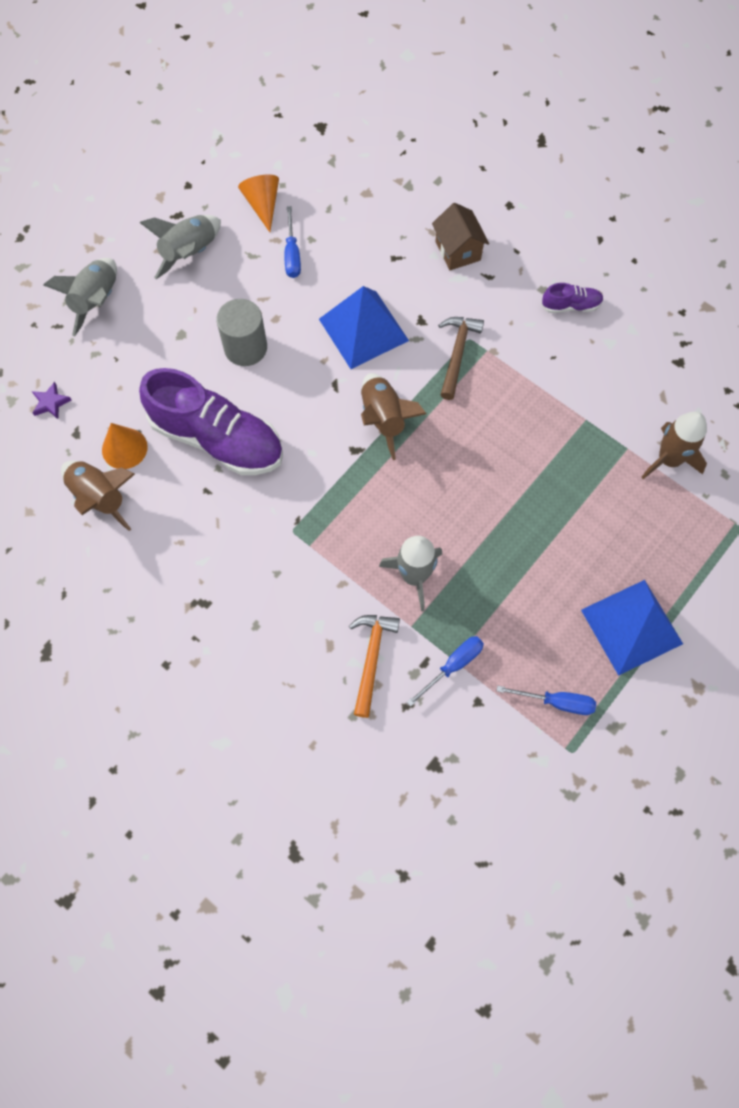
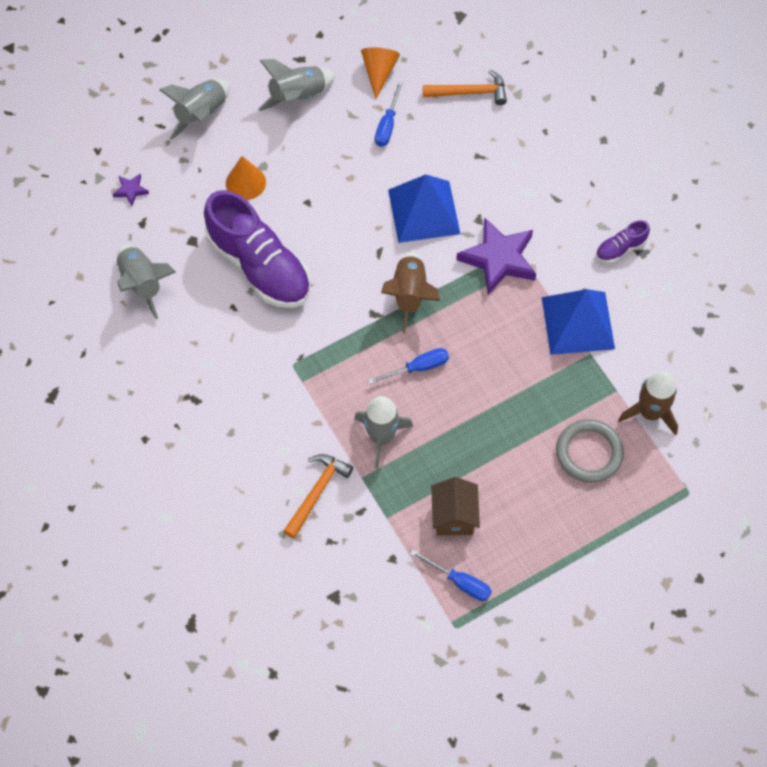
camera: 20 degrees right, 5 degrees down
(100, 497) = (142, 284): brown rocket -> grey rocket
(124, 448) = (178, 249): orange cone -> orange cone (245, 182)
(245, 347) = (314, 195): grey cylinder -> none
(361, 198) = (470, 92): none -> orange hammer
(453, 666) = (383, 522): blue screwdriver -> blue screwdriver (418, 368)
(457, 354) = (499, 259): brown hammer -> purple star
(458, 251) = (538, 167): brown house -> brown house (454, 516)
(571, 306) = (620, 248): purple shoe -> purple shoe turned 135 degrees clockwise
(627, 520) = (589, 453): none -> grey ring
(631, 626) = (552, 543): blue pyramid -> blue pyramid (577, 323)

